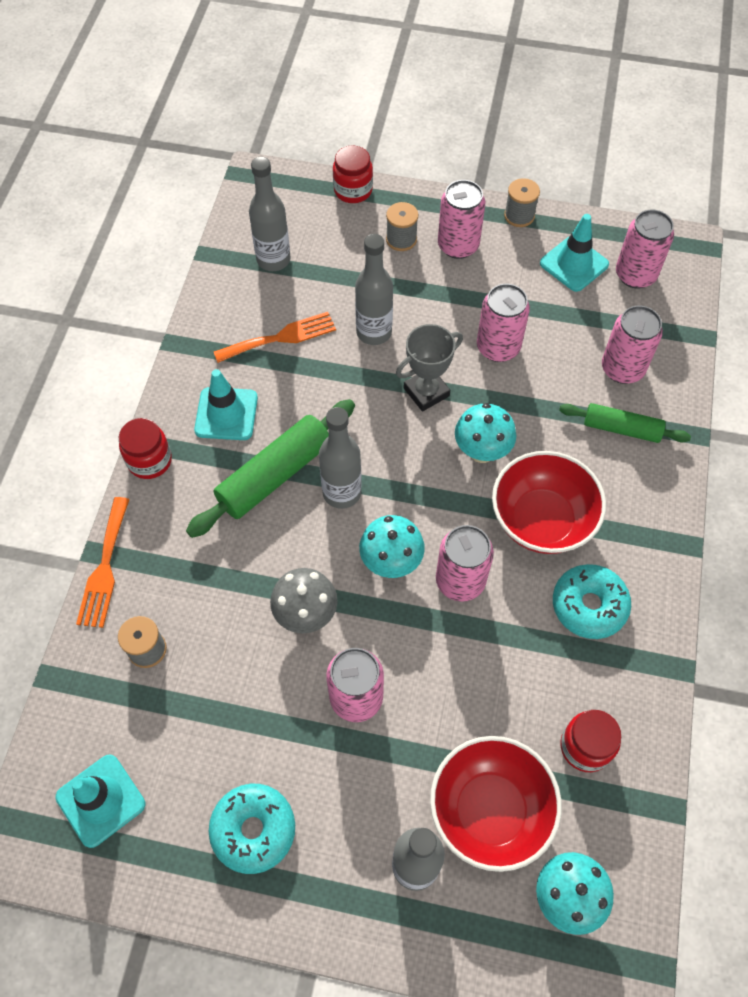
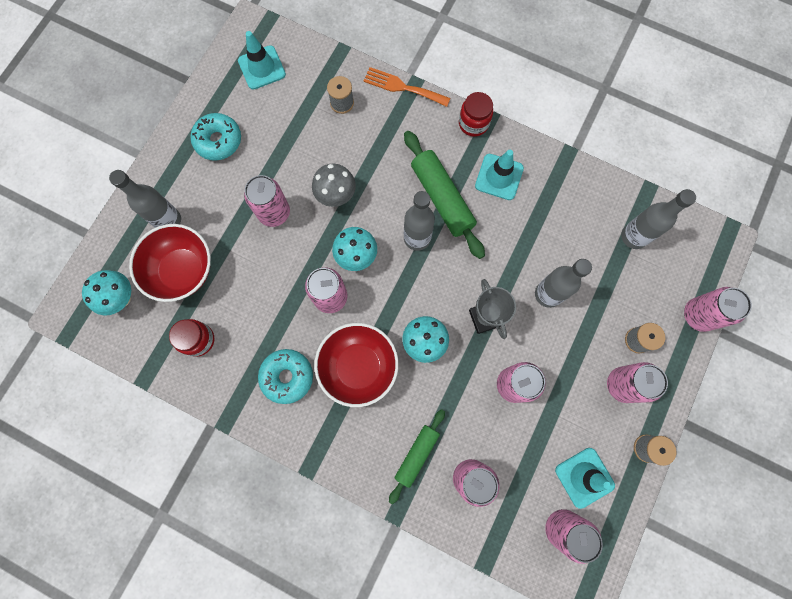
camera: 105 degrees right, 15 degrees up
(280, 338) = (557, 226): orange fork -> none
(353, 190) = (698, 315): red jar -> pink can

